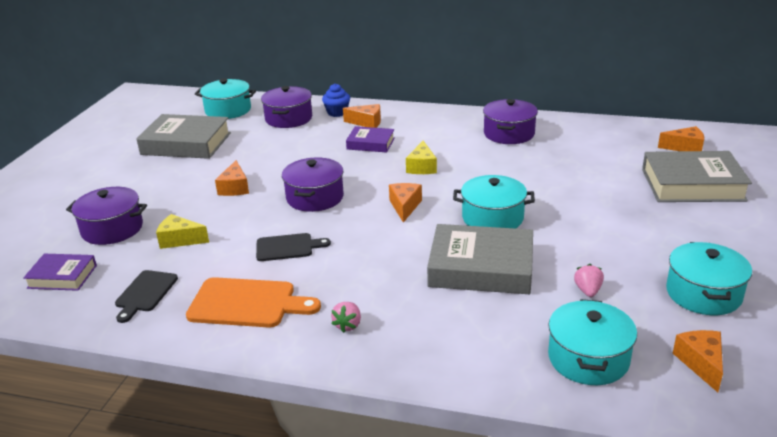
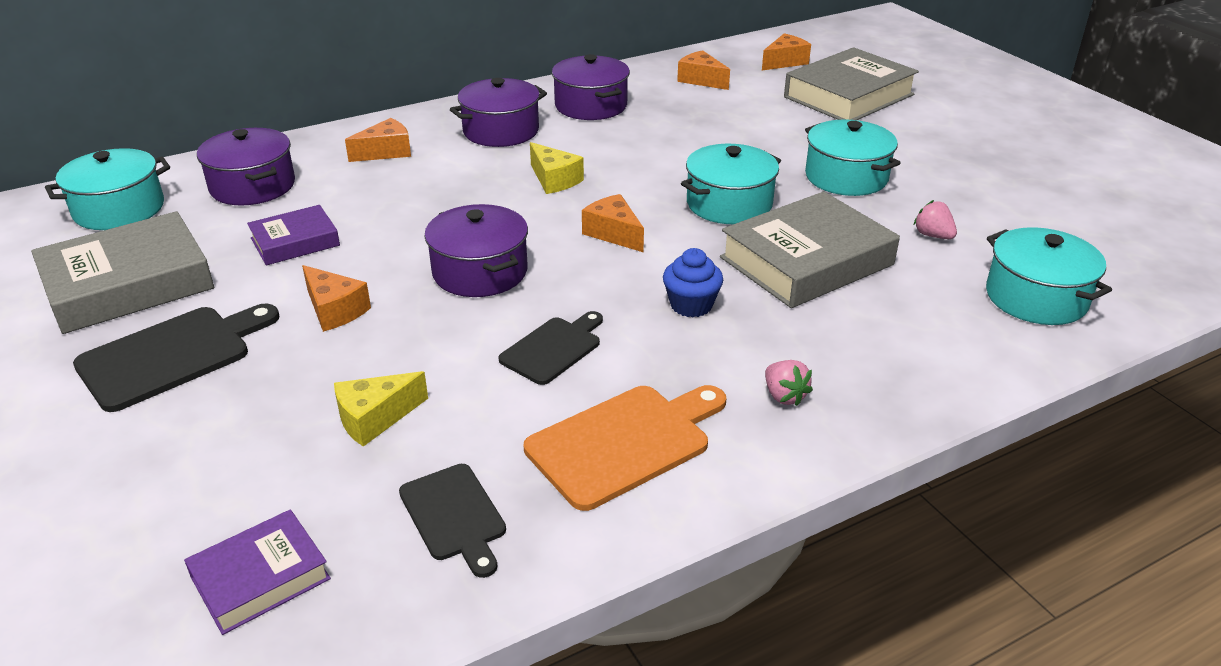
camera: 45 degrees left, 5 degrees up
(112, 229) = (222, 463): purple pot -> purple pot (501, 131)
(158, 179) = (172, 355): none -> black cutting board
(337, 113) = (318, 153): blue cupcake -> blue cupcake (691, 305)
(370, 143) = (438, 176): purple book -> purple book (295, 242)
(701, 363) = (1111, 254): orange cheese -> orange cheese (701, 80)
(703, 294) = (1016, 193): turquoise pot -> turquoise pot (846, 177)

